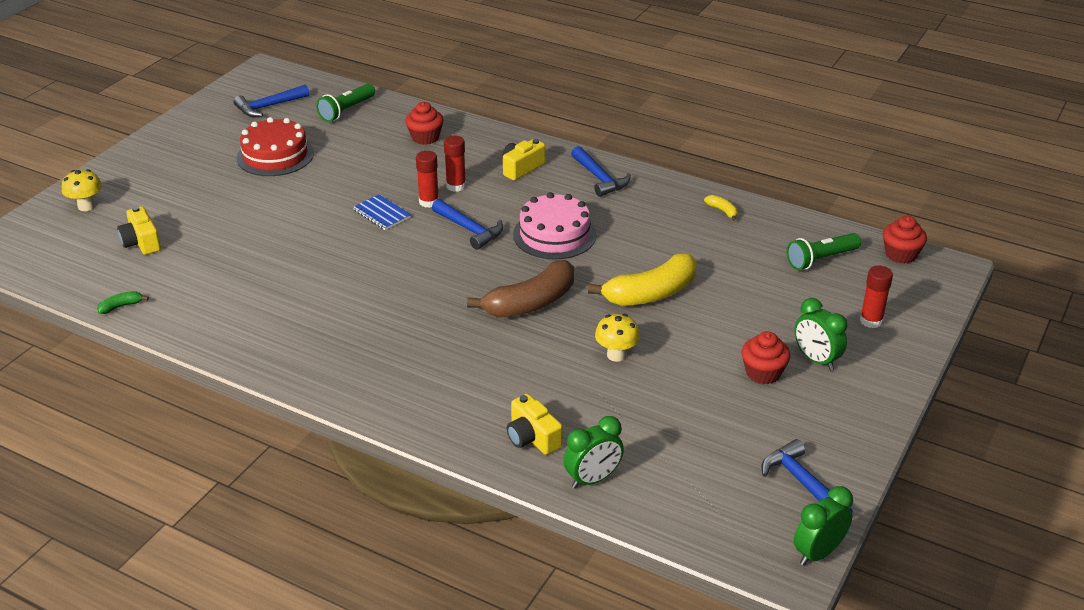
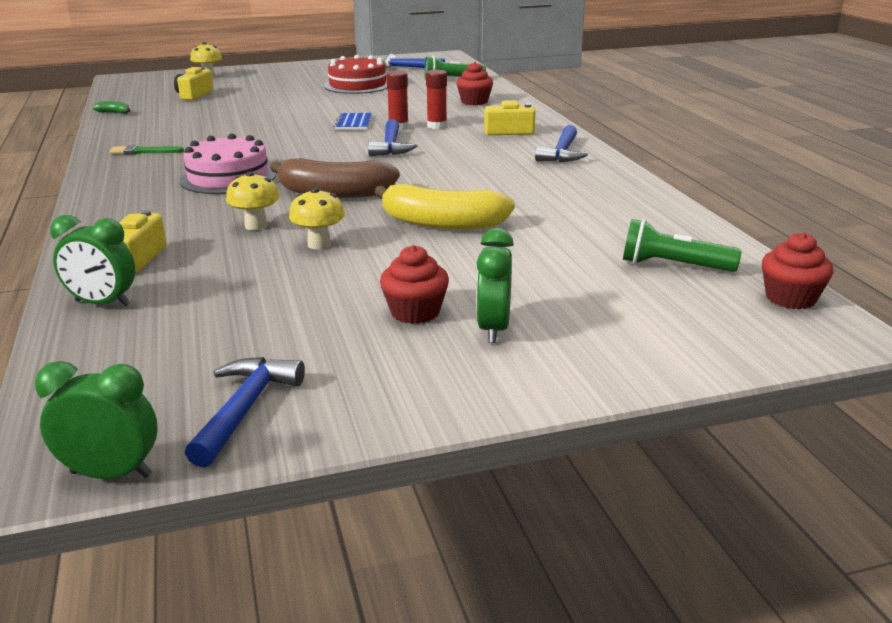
camera: 45 degrees right, 10 degrees down
(280, 339) = (143, 151): none -> green brush
(544, 363) = (256, 226): none -> yellow mushroom
(554, 234) = (447, 168): pink cake -> pink cake (228, 177)
(722, 211) = (636, 202): yellow banana -> none
(871, 321) = (630, 330): red glue stick -> none

